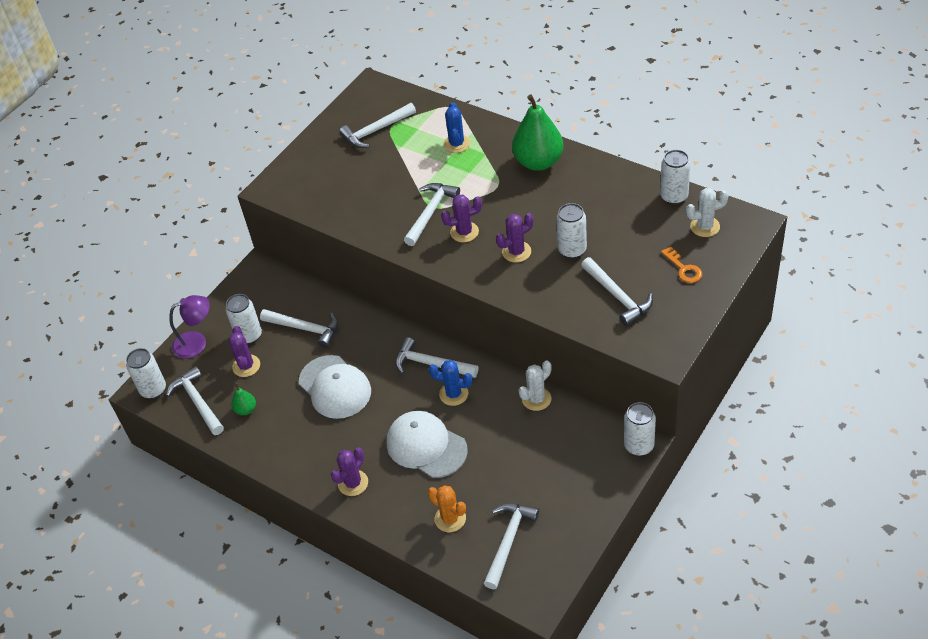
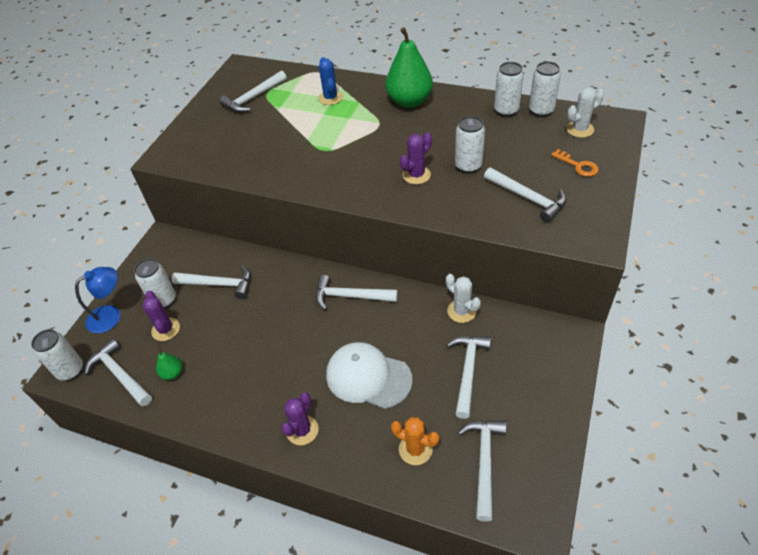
camera: 15 degrees left, 0 degrees up
(196, 342) = (111, 315): purple lamp -> blue lamp
(335, 387) = (260, 334): white cap -> none
(430, 213) = (323, 155): white hammer -> white hammer (468, 371)
(453, 394) = (380, 320): blue cactus -> none
(464, 232) = (361, 166): purple cactus -> none
(536, 399) = (461, 311): white cactus -> white cactus turned 75 degrees counterclockwise
(639, 446) = (575, 338): white can -> white can (506, 110)

